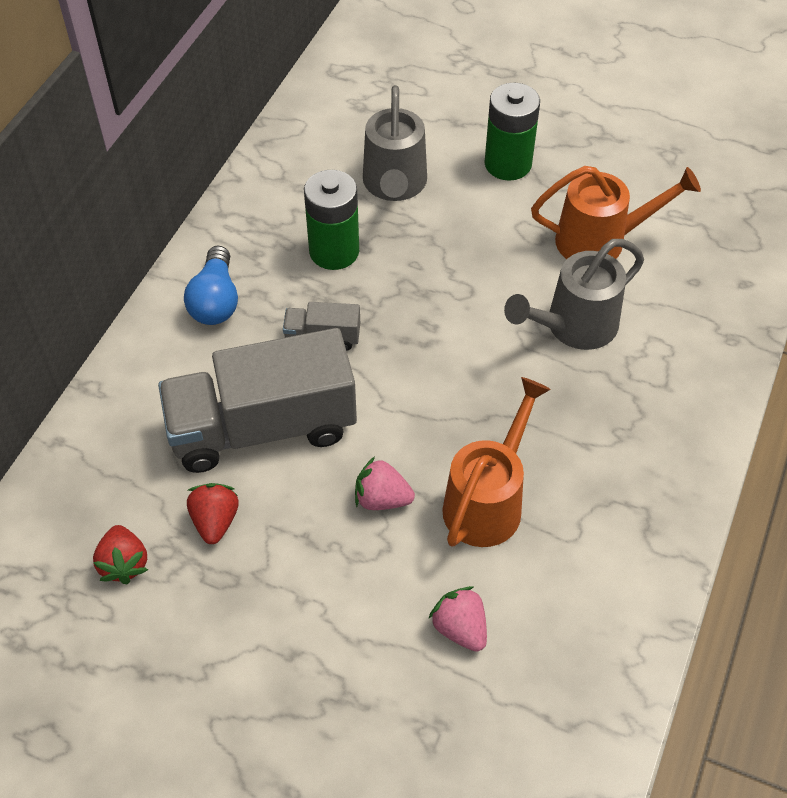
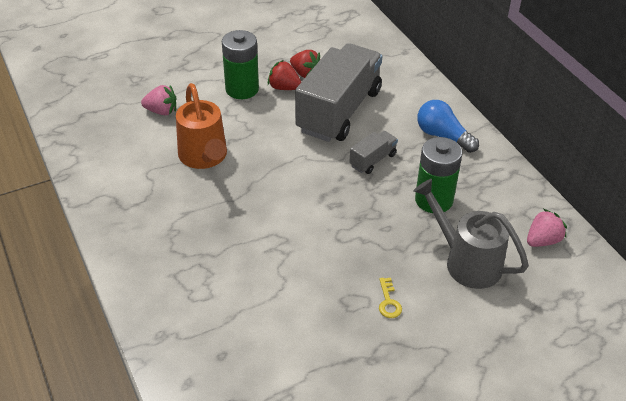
camera: 130 degrees right, 10 degrees down
(124, 564) = (316, 43): red strawberry -> red strawberry (284, 87)
(382, 499) = (251, 125): pink strawberry -> pink strawberry (542, 240)
(504, 210) = (388, 302): none -> yellow key
(508, 164) = (431, 336): green battery -> green battery (242, 89)
(573, 327) = (260, 265): grey watering can -> none
(601, 240) = (308, 333): orange watering can -> none

